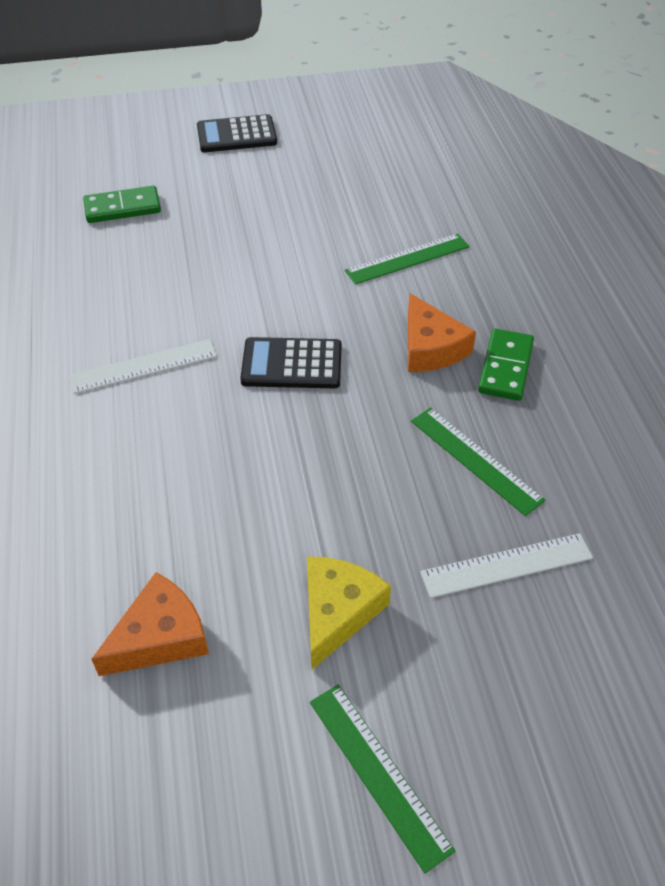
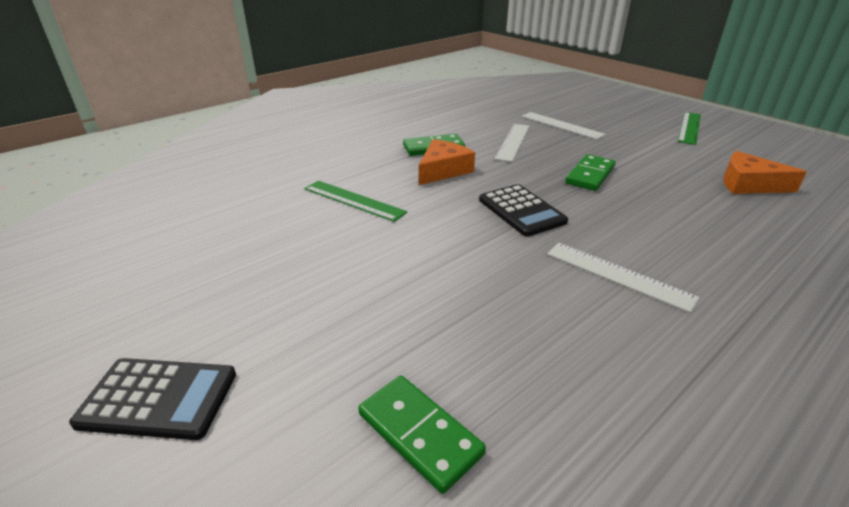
camera: 120 degrees left, 15 degrees down
(236, 135) = (158, 398): black calculator -> black calculator turned 45 degrees counterclockwise
(318, 476) = (590, 175): none -> green domino
(338, 612) = (649, 150): yellow cheese -> none
(475, 460) = (513, 142): green ruler -> white ruler

